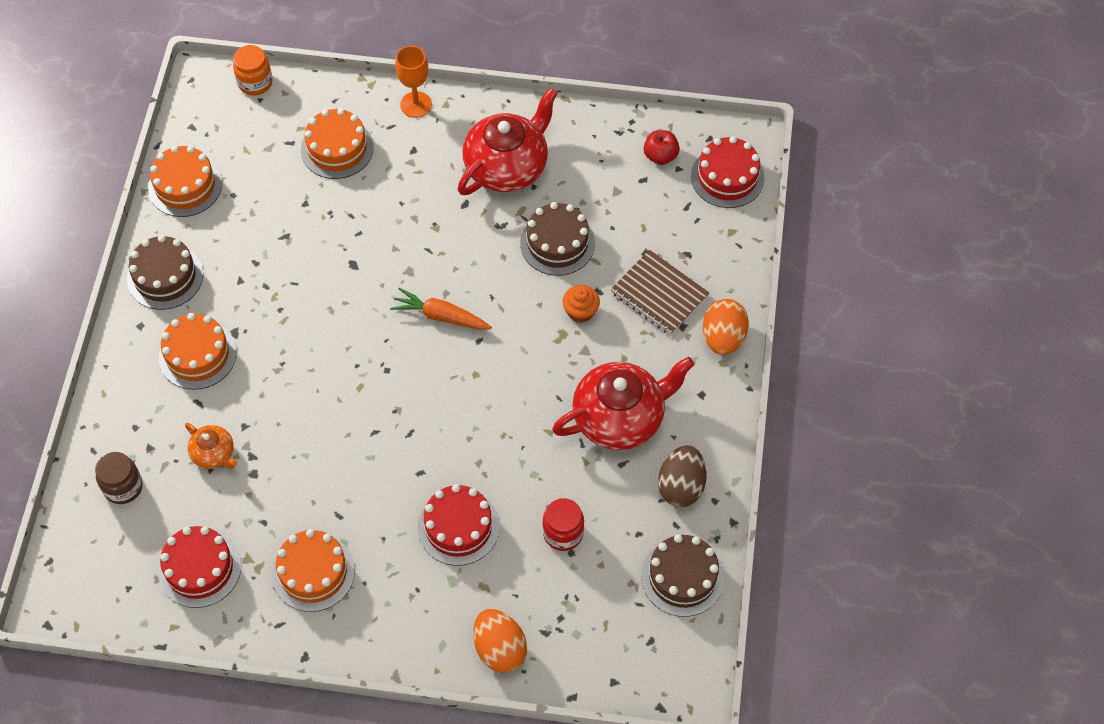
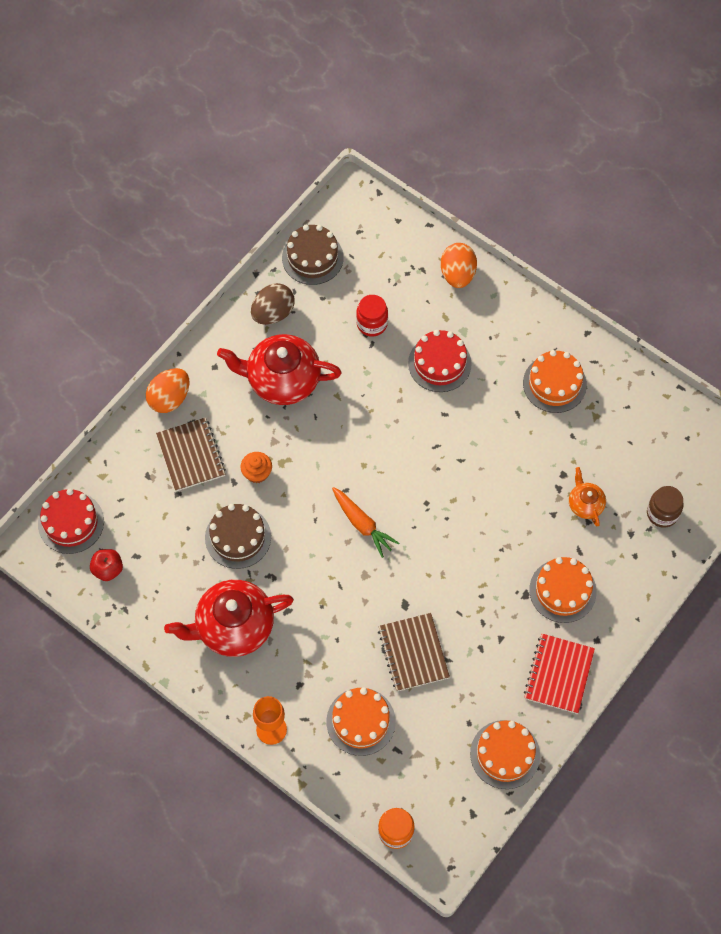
camera: 150 degrees left, 5 degrees up
(165, 276) = (558, 674): brown cake -> red notebook
(199, 568) = (632, 426): red cake -> none
(320, 227) = (413, 653): none -> brown notebook

